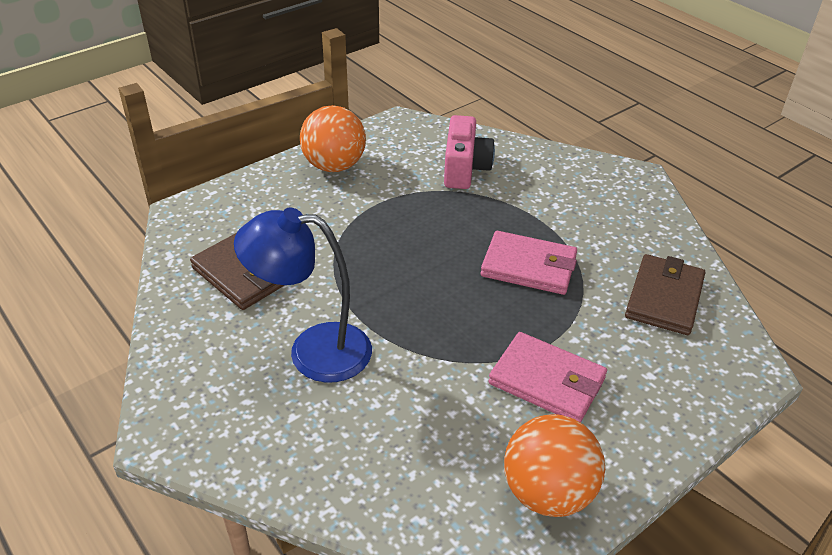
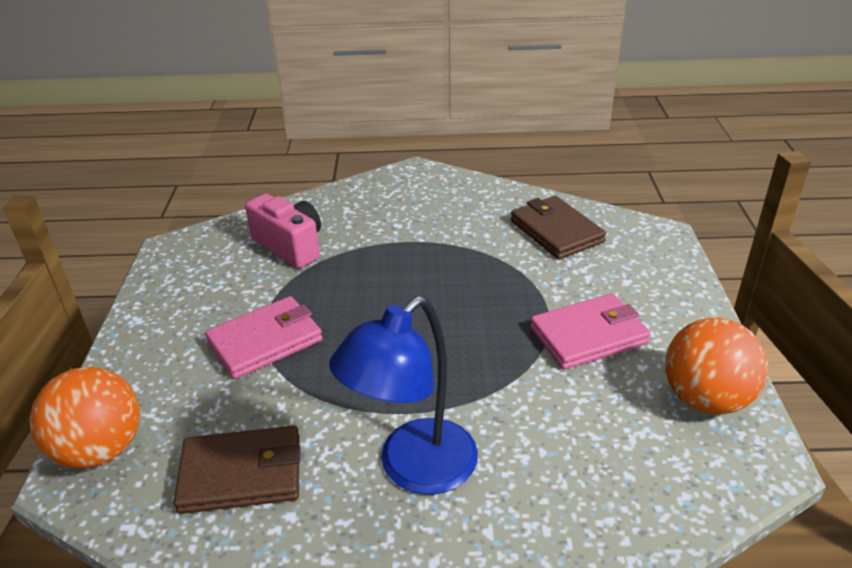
camera: 50 degrees left, 5 degrees down
(334, 166) = (170, 321): orange ball -> orange ball (100, 450)
(529, 267) = (452, 276): pink wallet -> pink wallet (265, 341)

